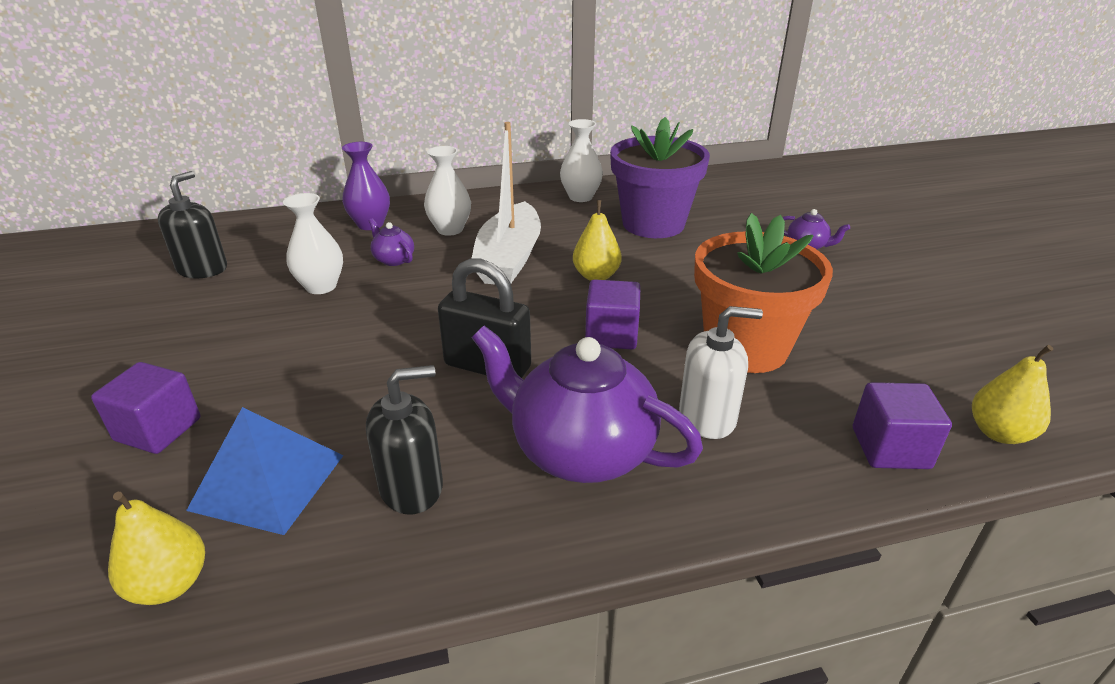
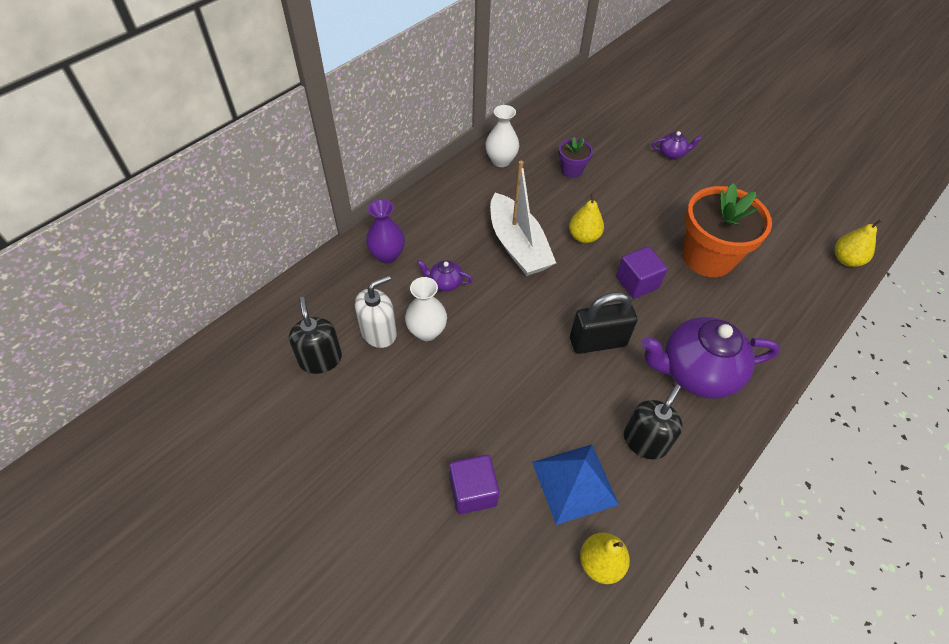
camera: 35 degrees left, 20 degrees up
(450, 229) = (449, 235): white vase -> none
(653, 224) = (571, 170): purple flower pot -> purple flower pot, size x0.48
(707, 417) = (730, 317): white soap dispenser -> white soap dispenser (379, 332)
(890, 448) = (814, 293): purple cube -> none

